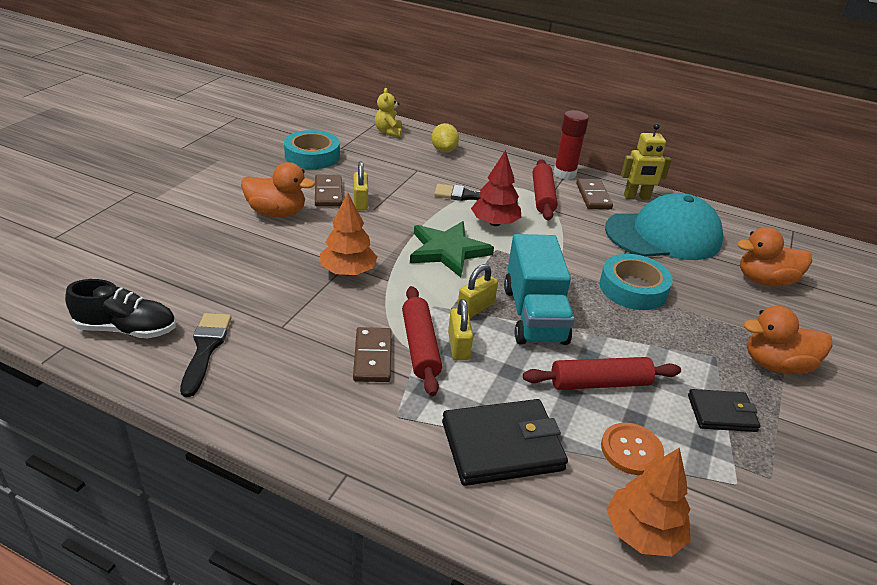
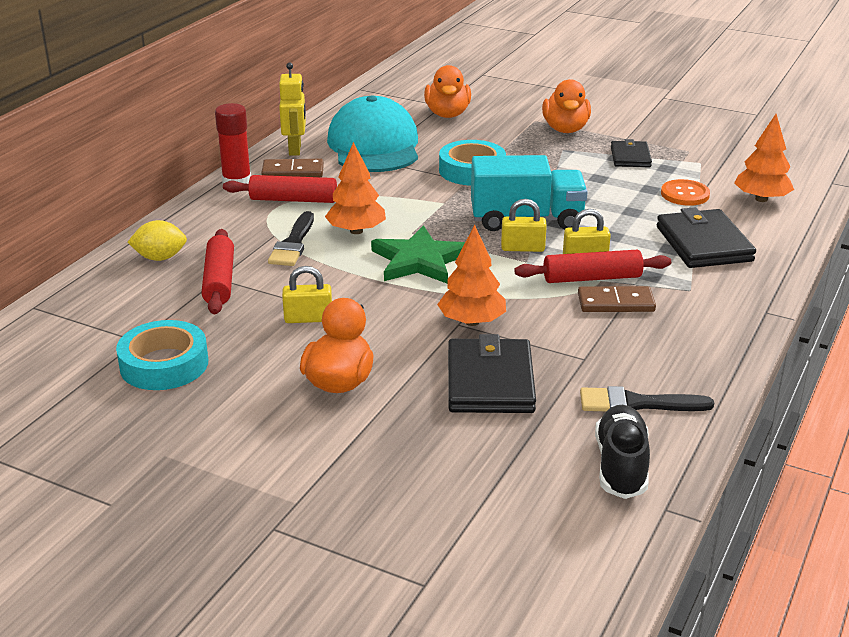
camera: 85 degrees left, 5 degrees down
(260, 275) = (490, 382): none -> black wallet
(328, 193) = (283, 344): brown domino -> none
(388, 132) = (89, 301): yellow teddy bear -> none
(476, 308) = (522, 248): yellow padlock -> yellow padlock turned 45 degrees counterclockwise
(494, 223) = (356, 231): red tree -> orange tree
(599, 383) = (613, 198): red rolling pin -> red rolling pin (219, 281)

